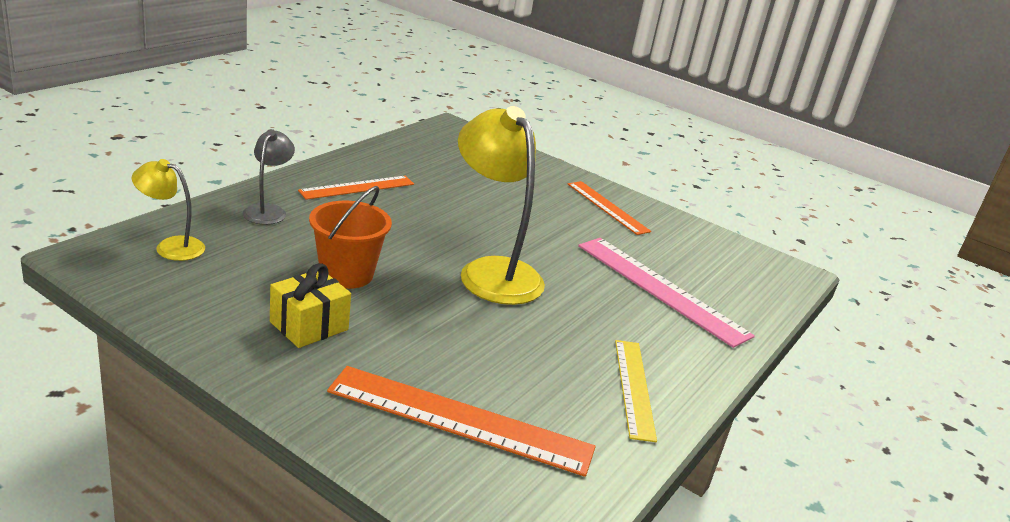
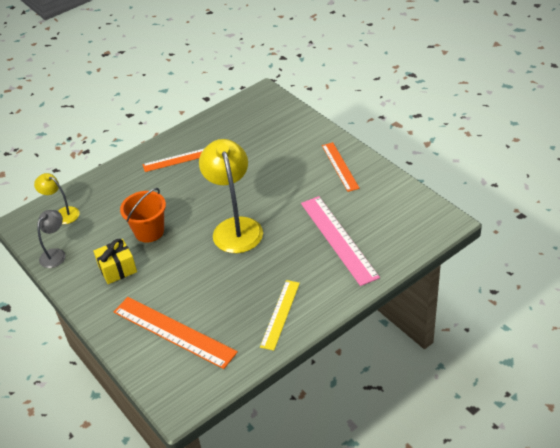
camera: 25 degrees right, 15 degrees up
(268, 210) = (120, 182): grey lamp -> grey lamp (56, 254)

